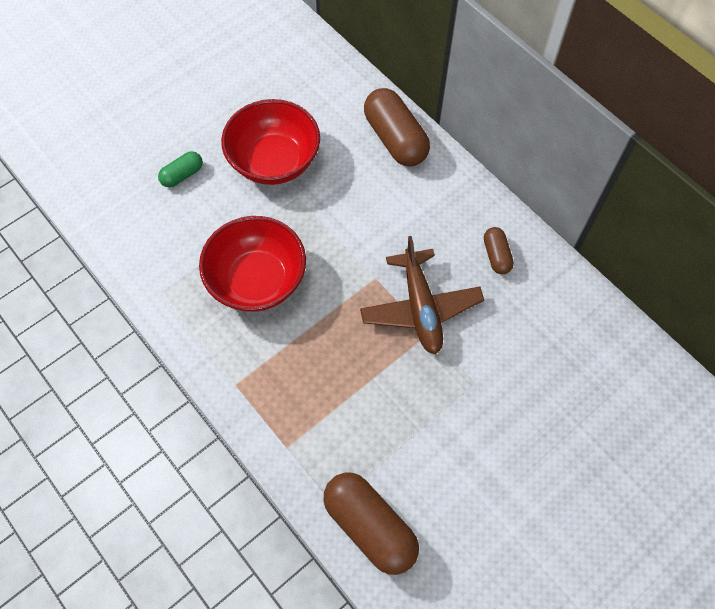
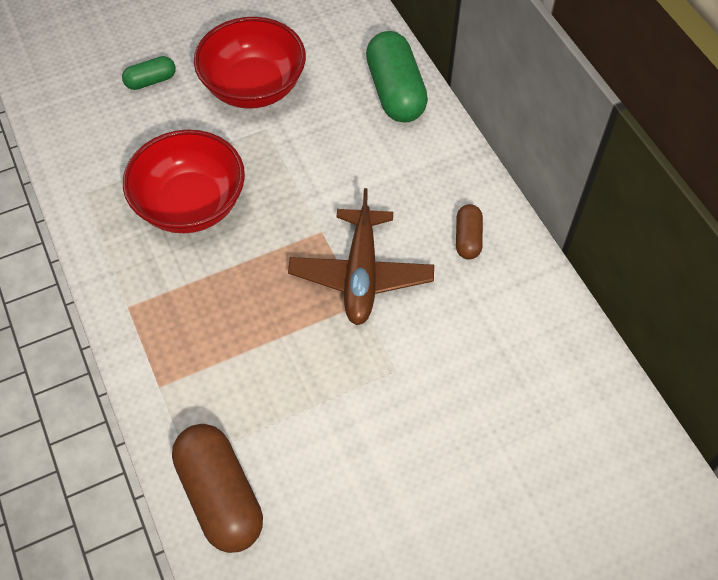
camera: 15 degrees right, 5 degrees down
(395, 139) = (395, 92): brown capsule -> green capsule

